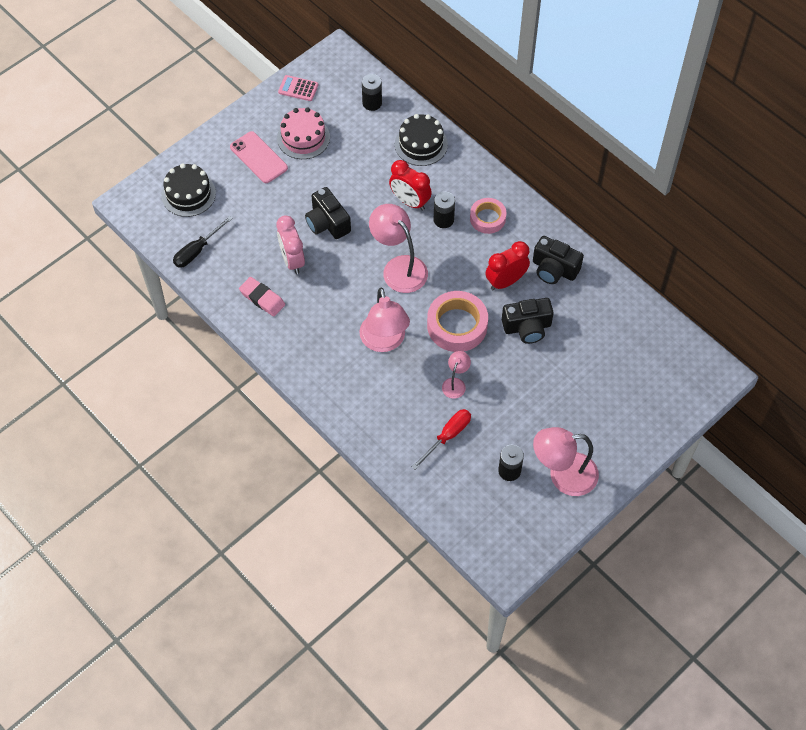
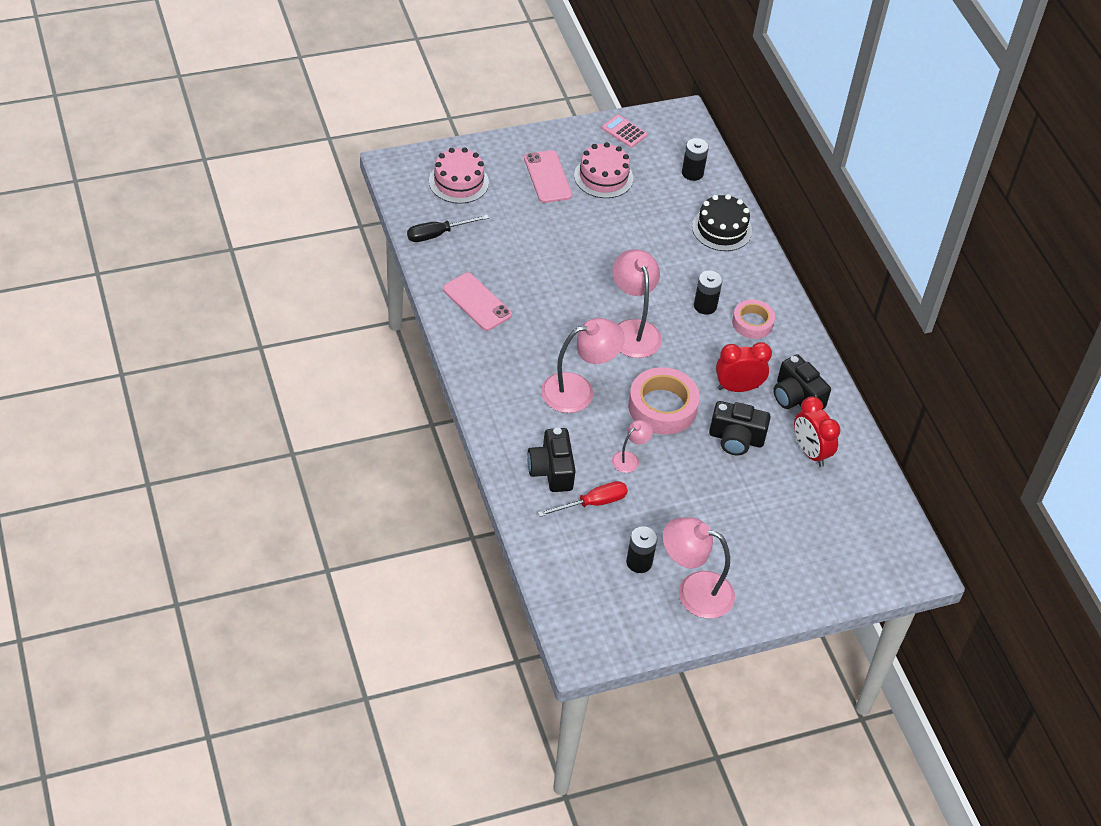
camera: 20 degrees right, 10 degrees down
(188, 194) = (458, 182): black cake -> pink cake
(262, 298) = (477, 302): pink eraser -> pink phone
(292, 260) = (527, 280): pink clock -> none
(327, 223) = (583, 261): black camera -> black camera (551, 470)
(384, 341) = (578, 390): pink lamp -> pink lamp turned 120 degrees counterclockwise
(410, 201) = (679, 276): red clock -> red clock (810, 452)

